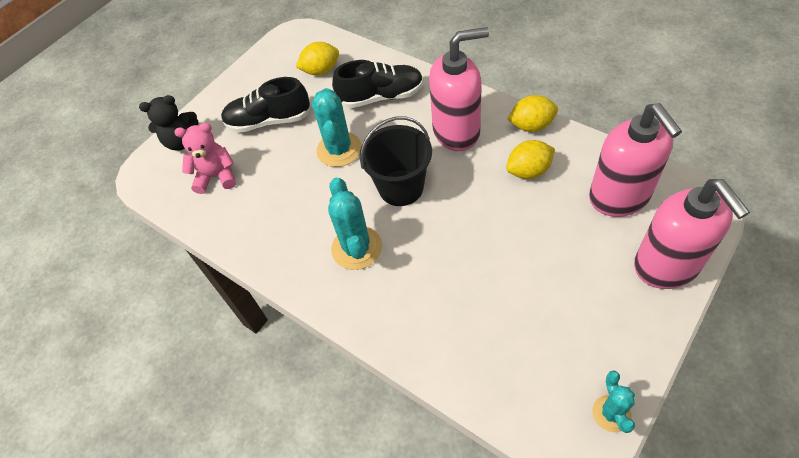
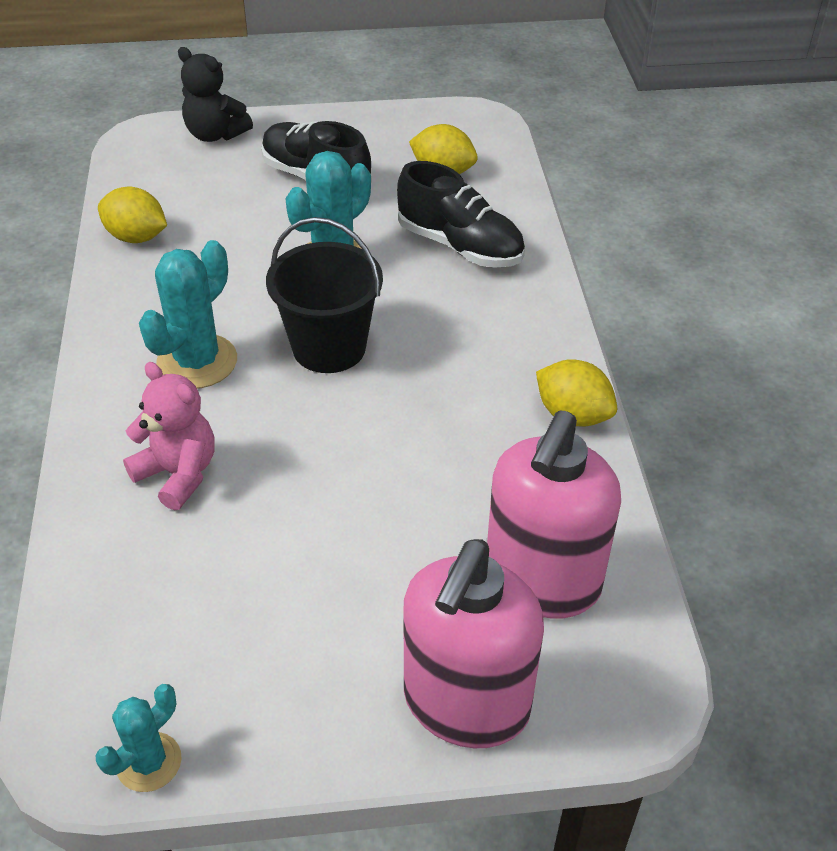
camera: 40 degrees right, 10 degrees down
(216, 176) = (191, 189): pink teddy bear -> pink teddy bear (178, 474)
(457, 132) = (478, 347): pink soap dispenser -> none
(528, 171) = (486, 456): yellow lemon -> yellow lemon (136, 237)

